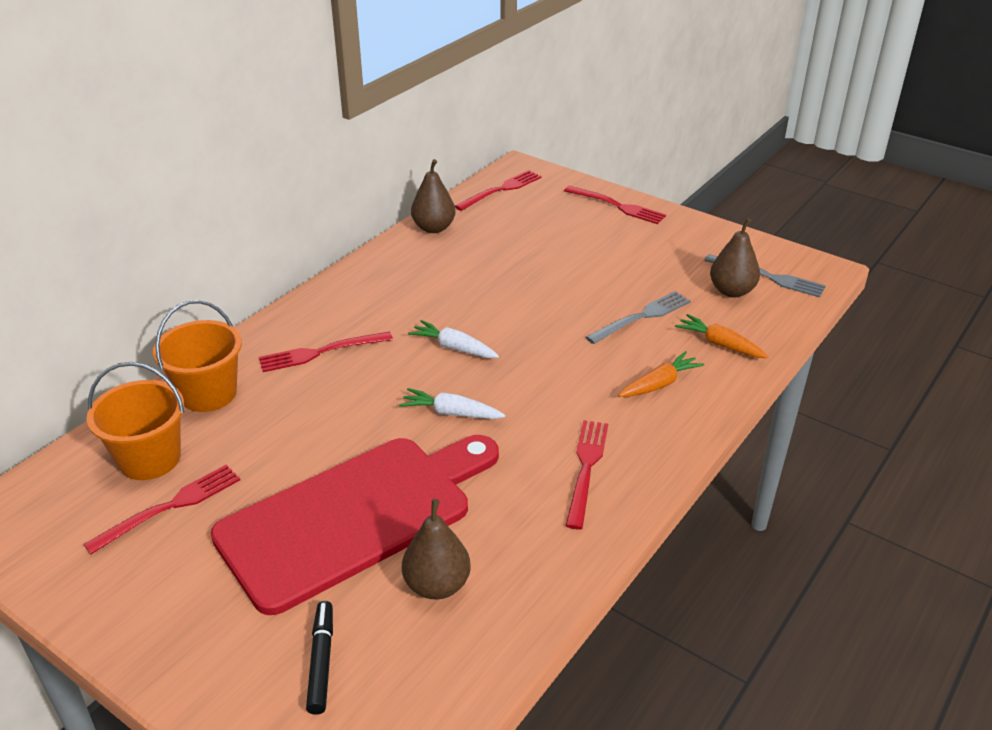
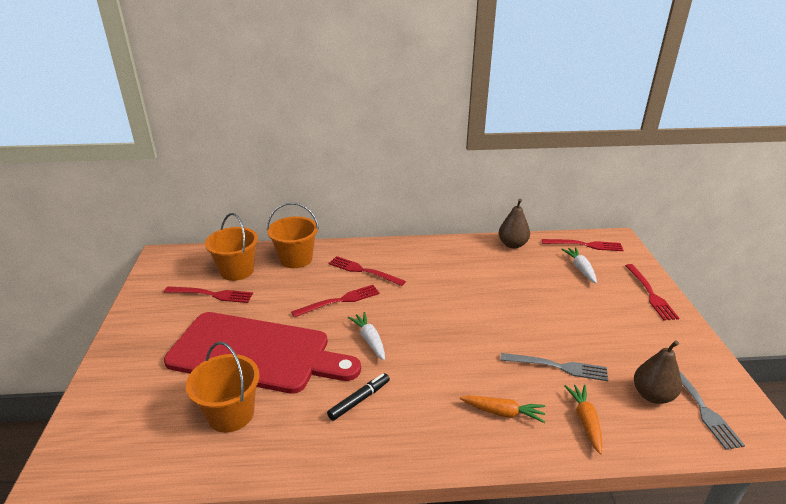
camera: 50 degrees right, 5 degrees down
(321, 661) = (146, 403): black marker -> black marker (359, 400)
(437, 585) = (231, 414): brown pear -> orange bucket
(454, 348) = (423, 309): white carrot -> white carrot (580, 269)
(586, 467) = (384, 422): red fork -> red fork (340, 300)

